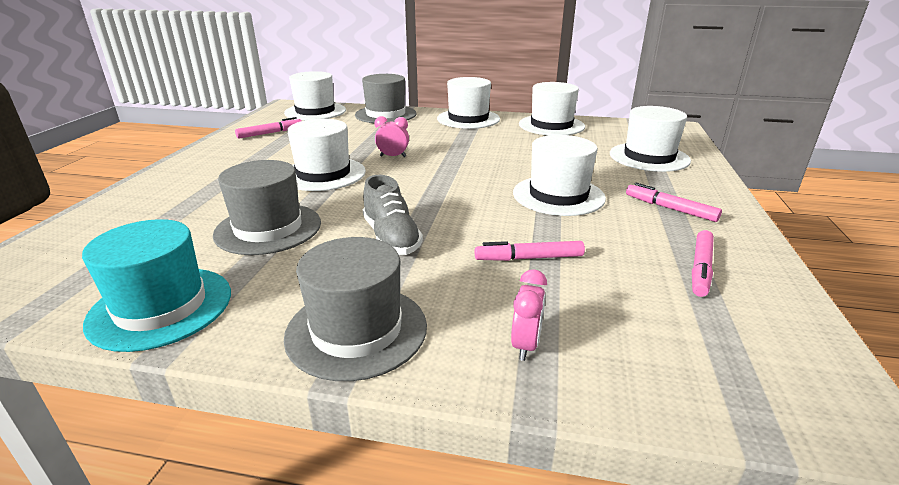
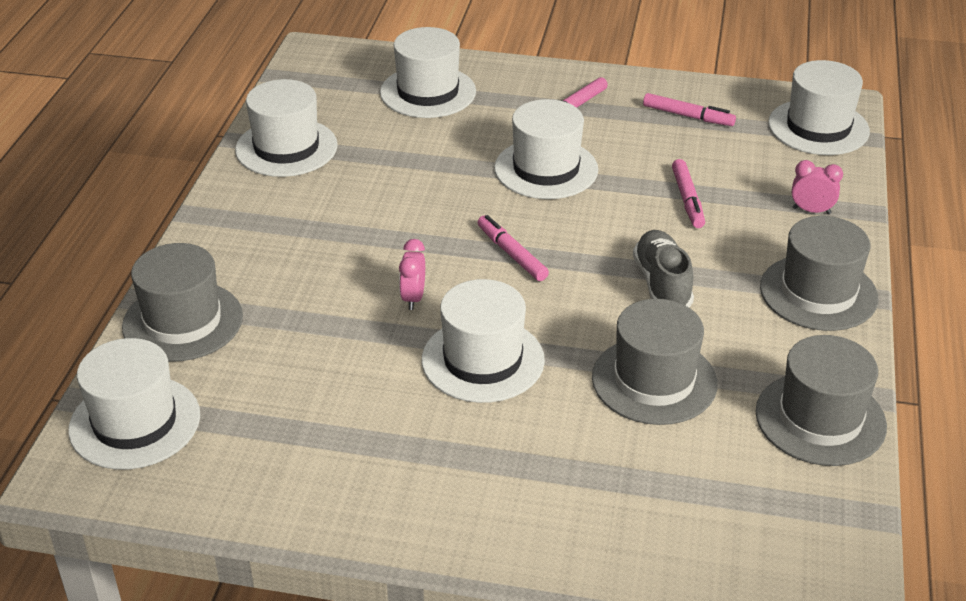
camera: 90 degrees left, 10 degrees up
(161, 307) = (820, 419): turquoise hat -> grey hat
(270, 133) = (275, 460): pink marker -> pink marker (511, 254)
(391, 238) = (662, 284): grey shoe -> grey shoe turned 75 degrees counterclockwise
(468, 119) = (234, 225): white hat -> white hat (818, 127)

